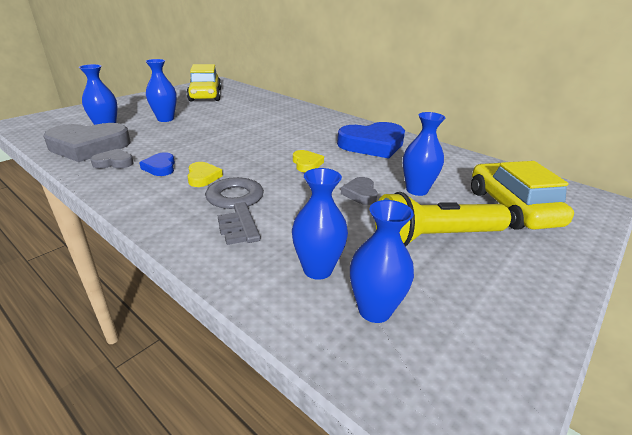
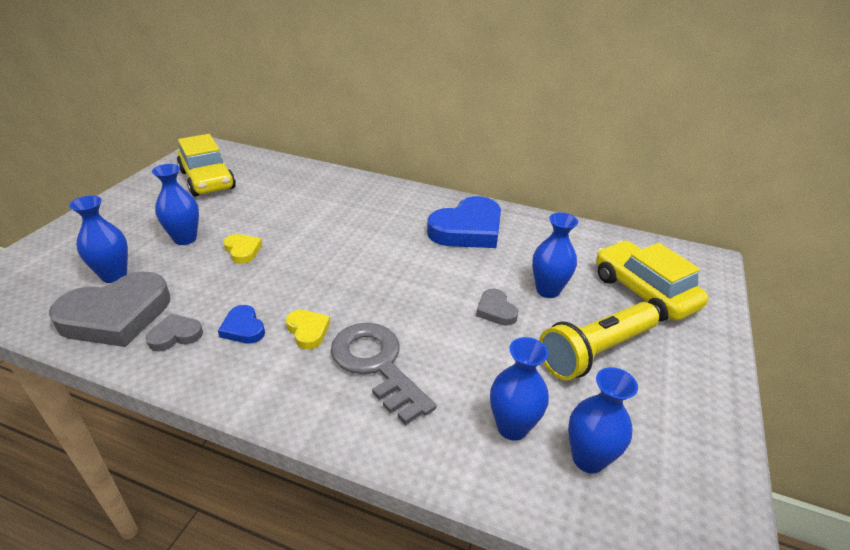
camera: 20 degrees left, 5 degrees up
(306, 164) = (413, 278): yellow heart -> yellow heart (242, 250)

